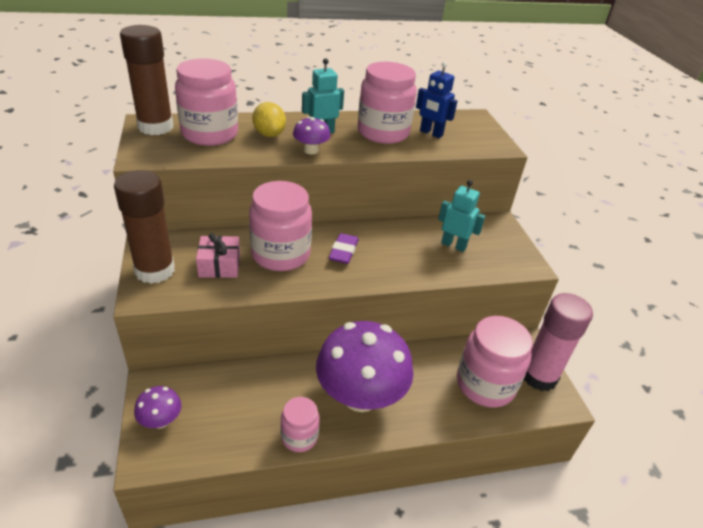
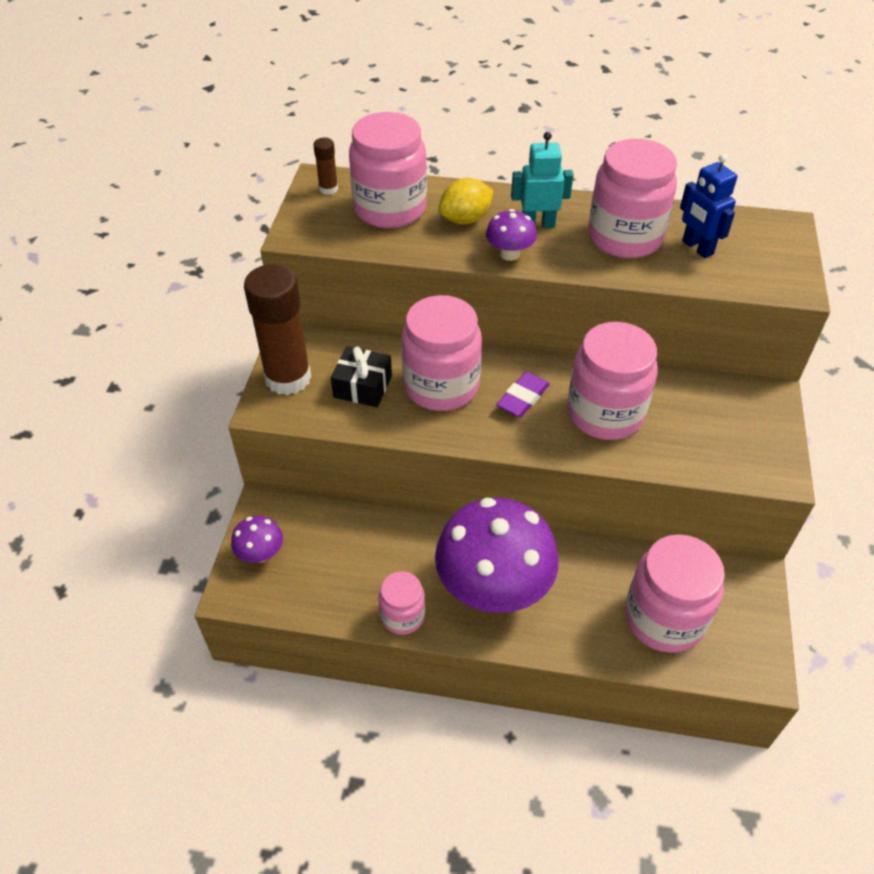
camera: 25 degrees right, 10 degrees up
(155, 127) = (328, 189): brown glue stick -> brown glue stick, size x0.44
(219, 265) = (362, 386): pink gift -> black gift
(269, 134) = (465, 219): yellow lemon -> yellow lemon turned 60 degrees clockwise
(403, 251) = (605, 413): none -> pink jar
(453, 245) = (681, 419): turquoise robot -> none
(539, 376) = (747, 628): pink glue stick -> none

